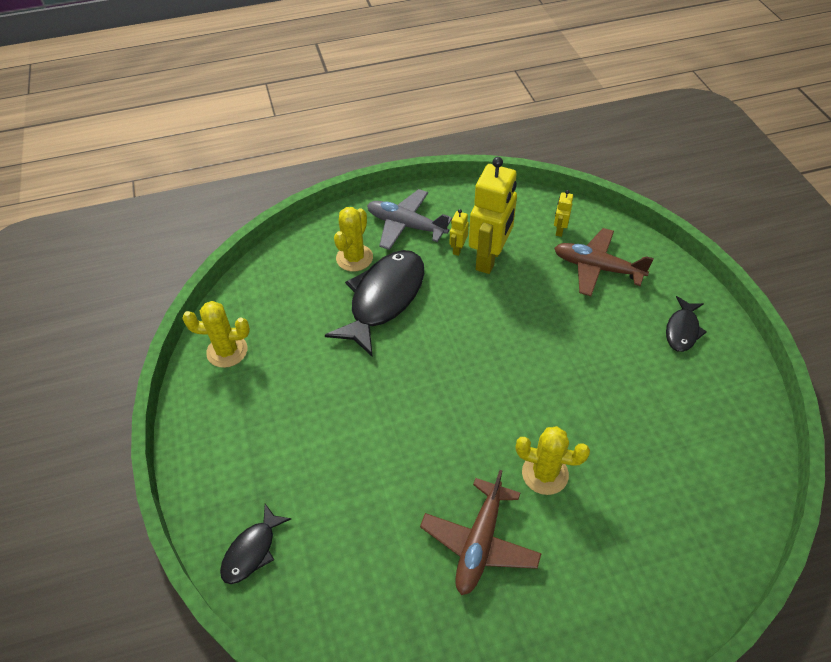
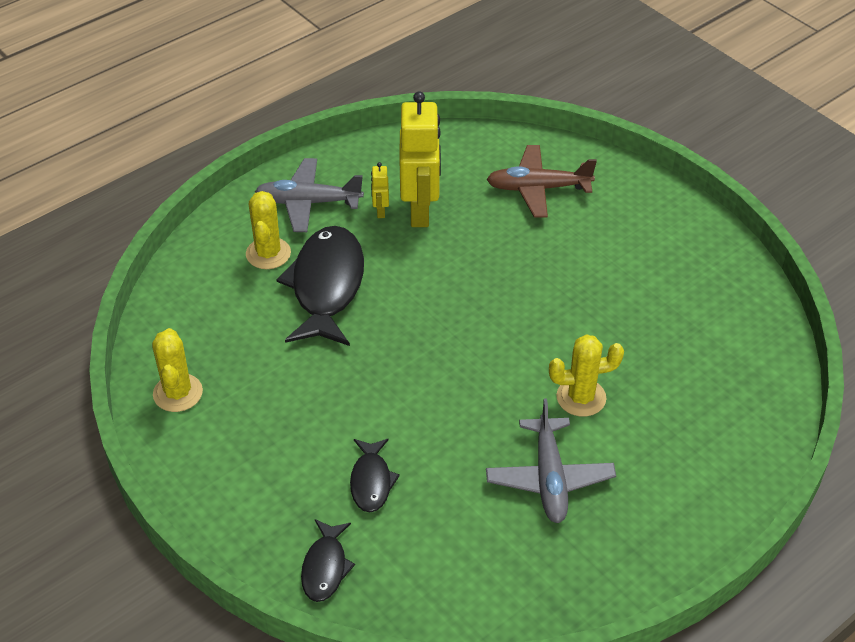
camera: 25 degrees left, 5 degrees down
(227, 351) = (178, 393): yellow cactus -> yellow cactus turned 75 degrees counterclockwise
(479, 542) = (549, 478): brown plane -> grey plane
(559, 230) = (480, 161): yellow robot -> none
(682, 330) = (650, 224): black fish -> black fish (371, 481)

